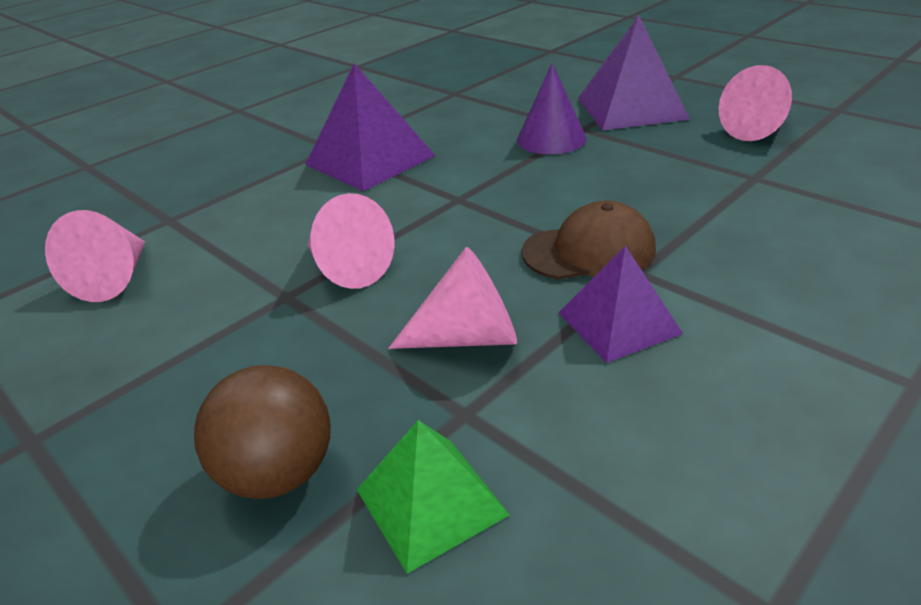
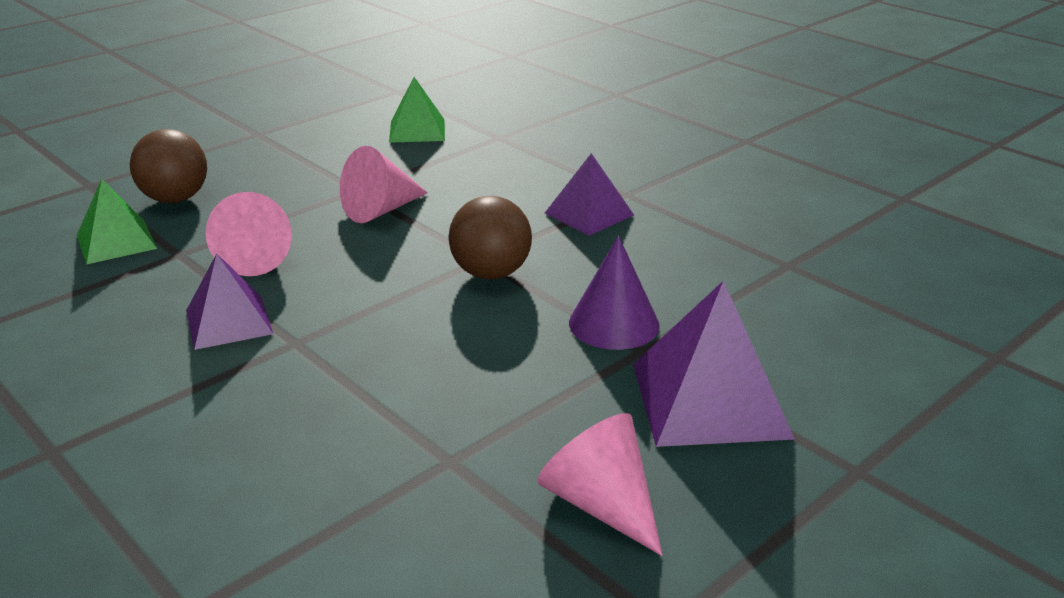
camera: 90 degrees right, 5 degrees down
(115, 278) = (417, 130): pink cone -> green pyramid
(370, 160) = (589, 214): purple pyramid -> purple pyramid, size x0.63
(484, 191) = (491, 273): none -> brown ball
(589, 251) = (344, 320): brown cap -> none

